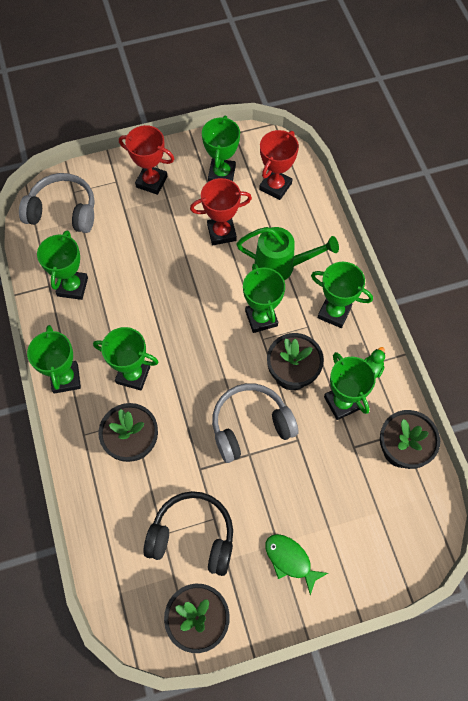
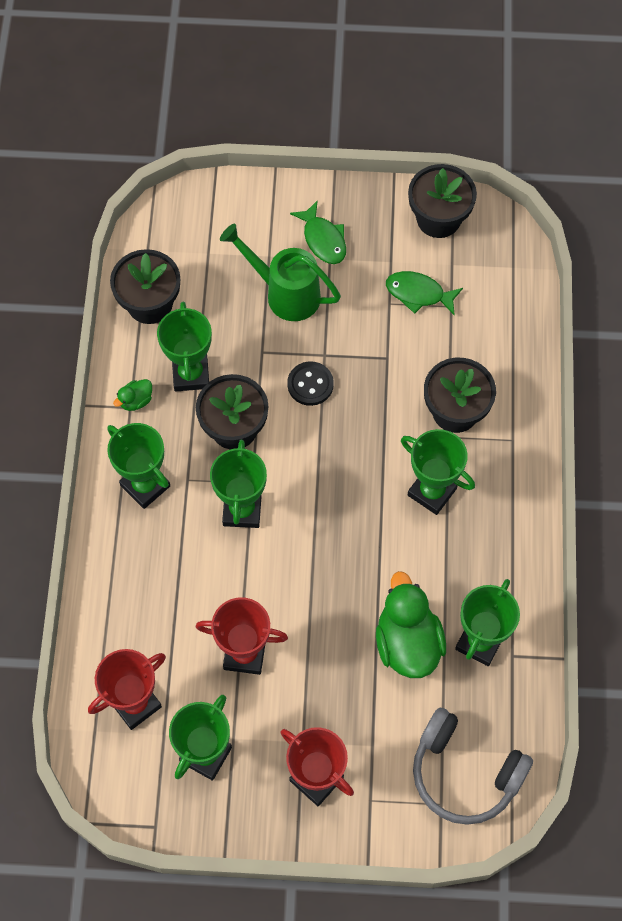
camera: 160 degrees left, 0 degrees up
(65, 378) = (518, 515): green trophy -> none
(120, 271) = (407, 643): none -> green duck
(193, 536) = (418, 293): black headphones -> green fish
(250, 426) = (310, 384): grey headphones -> black button
(281, 266) = (184, 574): green watering can -> green watering can (285, 293)

